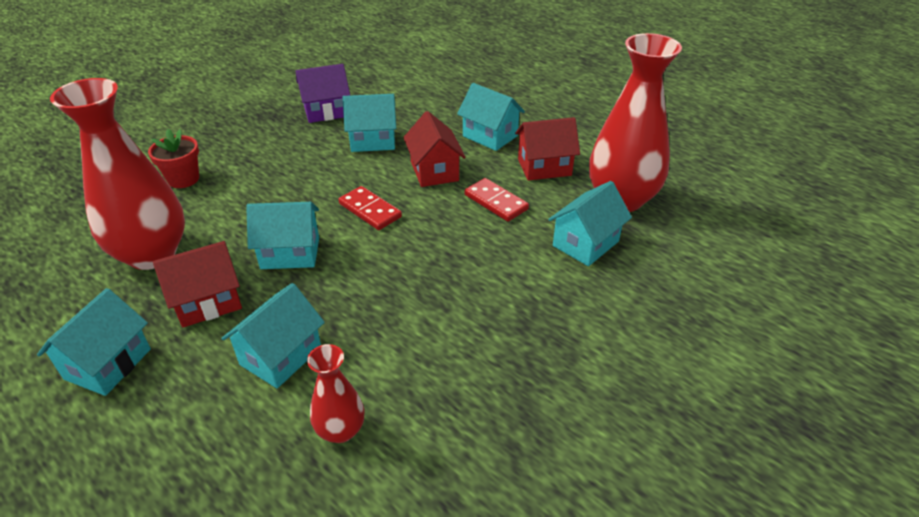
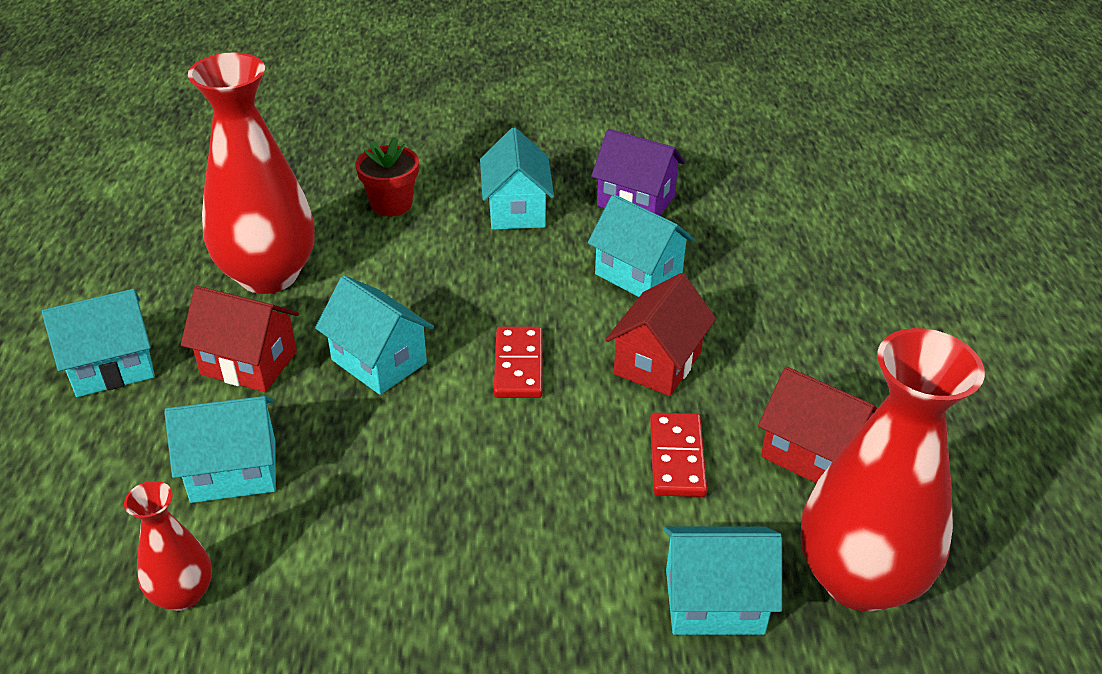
camera: 45 degrees right, 0 degrees up
(490, 136) = (797, 358): turquoise house -> turquoise house (516, 210)

